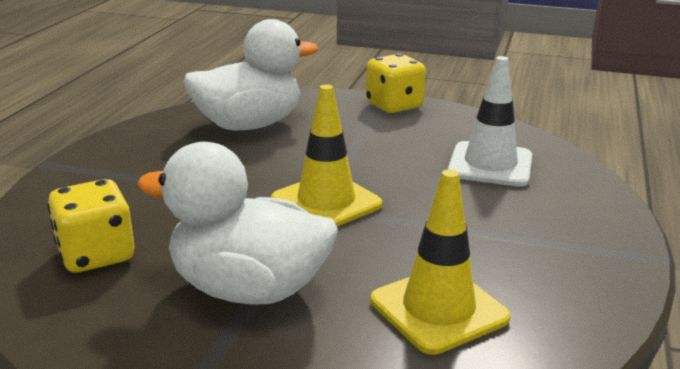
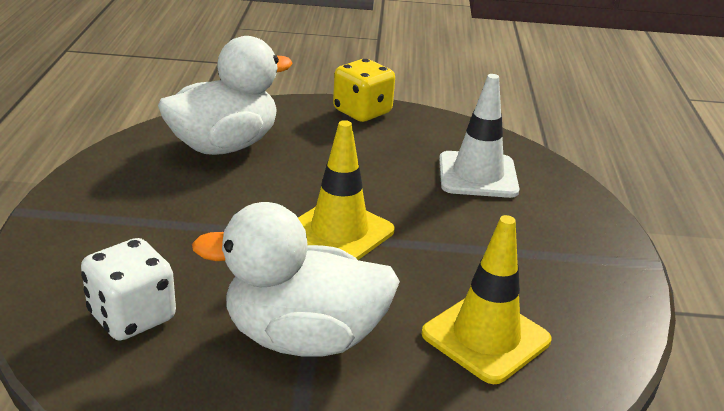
camera: 15 degrees left, 5 degrees up
(96, 255) = (132, 317): yellow dice -> white dice

